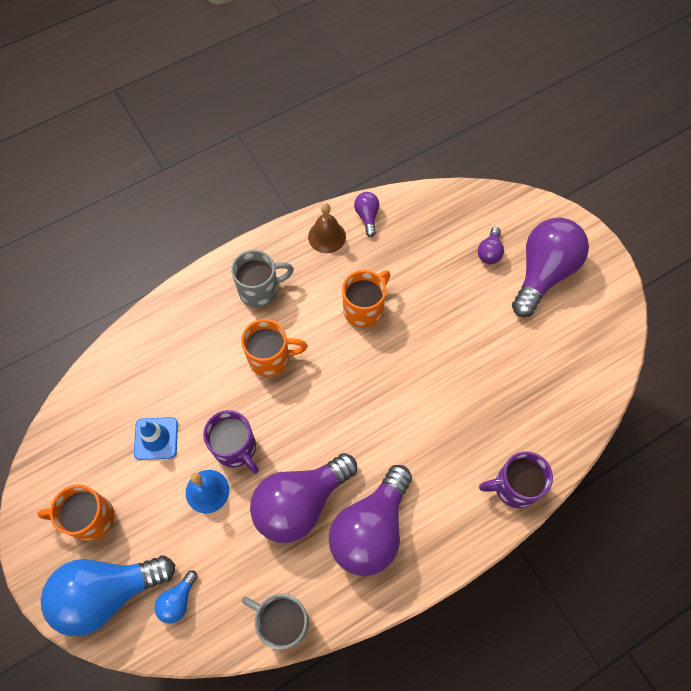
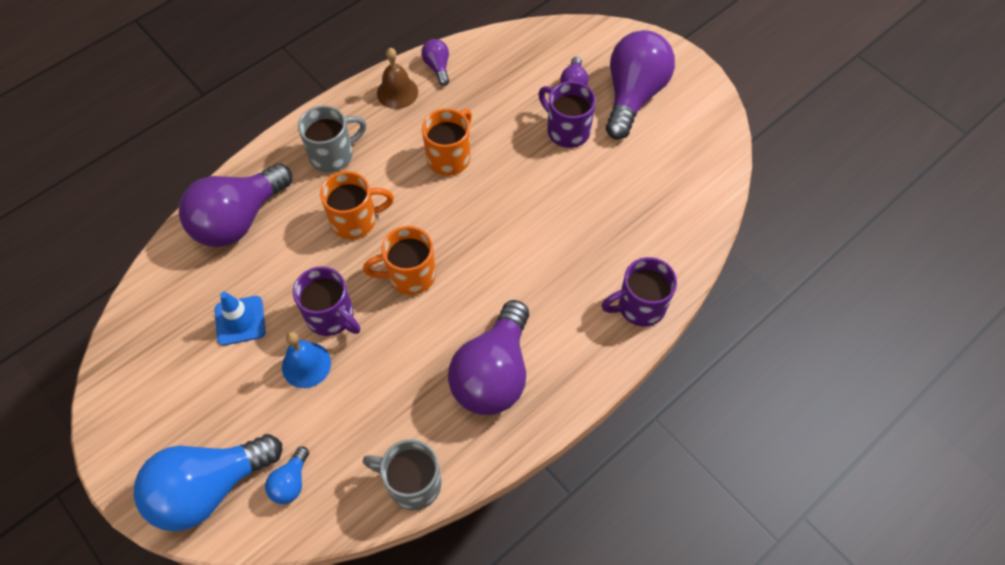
camera: 10 degrees left, 5 degrees down
(90, 518) = (177, 414): orange mug -> orange mug (410, 275)
(300, 503) = (411, 360): purple light bulb -> purple light bulb (238, 219)
(475, 299) = (567, 130): none -> purple mug

